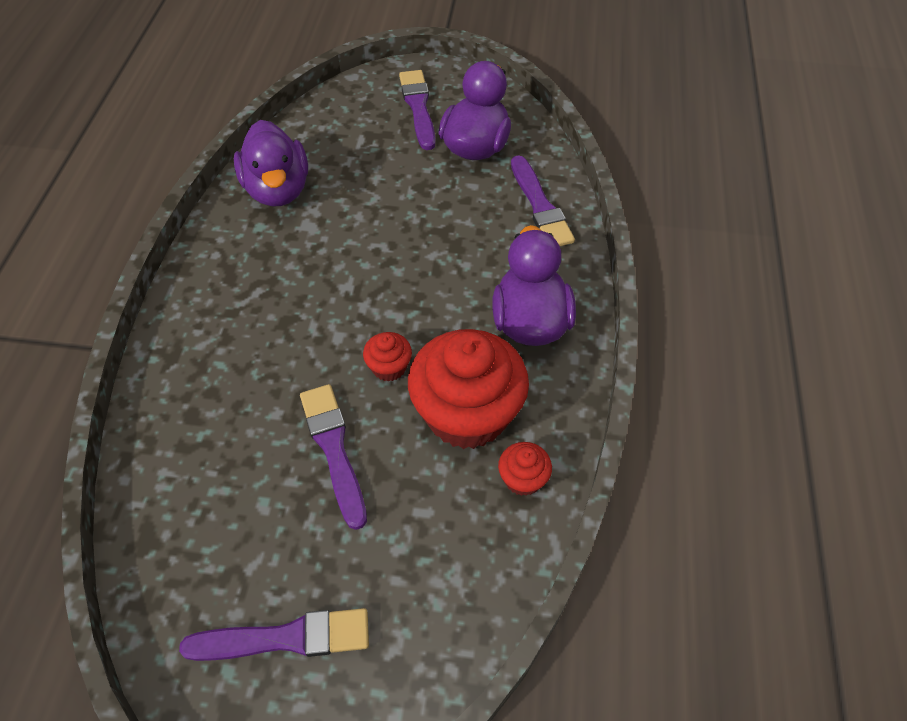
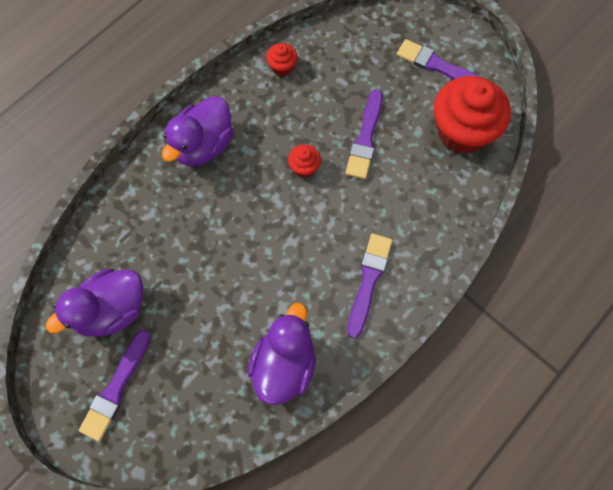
camera: 145 degrees left, 15 degrees up
(467, 414) = (283, 114): red cupcake -> red cupcake (462, 131)
(540, 206) = (119, 224): purple brush -> purple brush (368, 281)

